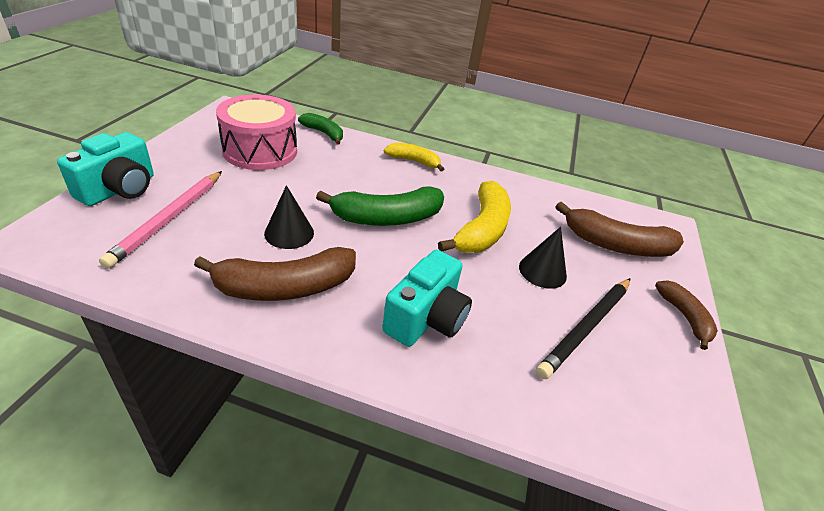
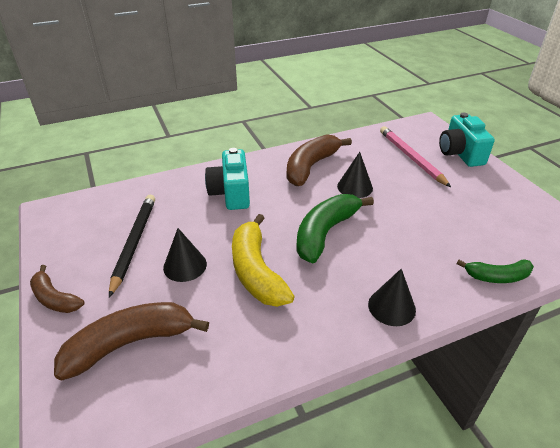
camera: 145 degrees right, 0 degrees up
(260, 151) = (481, 222): pink drum -> none
(414, 161) = (391, 307): yellow banana -> black cone

